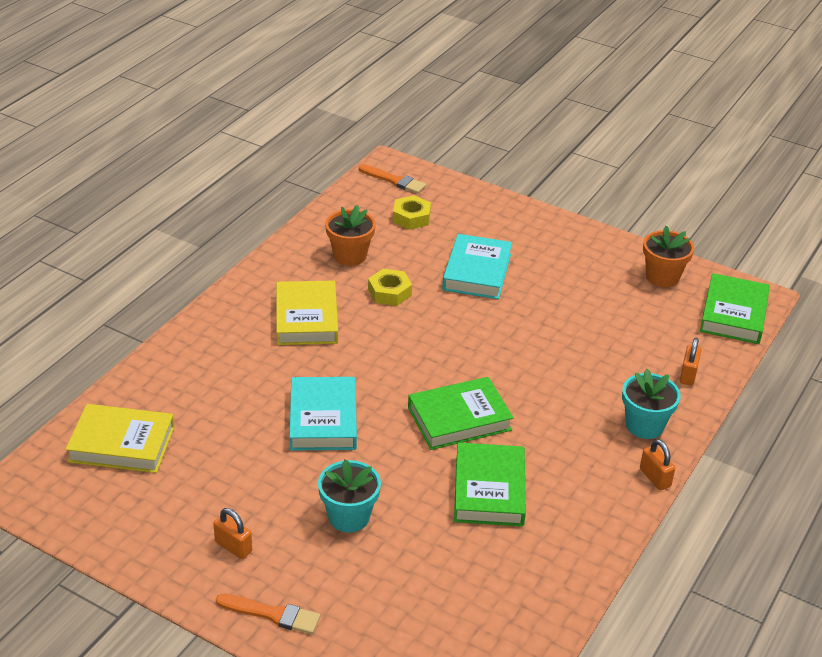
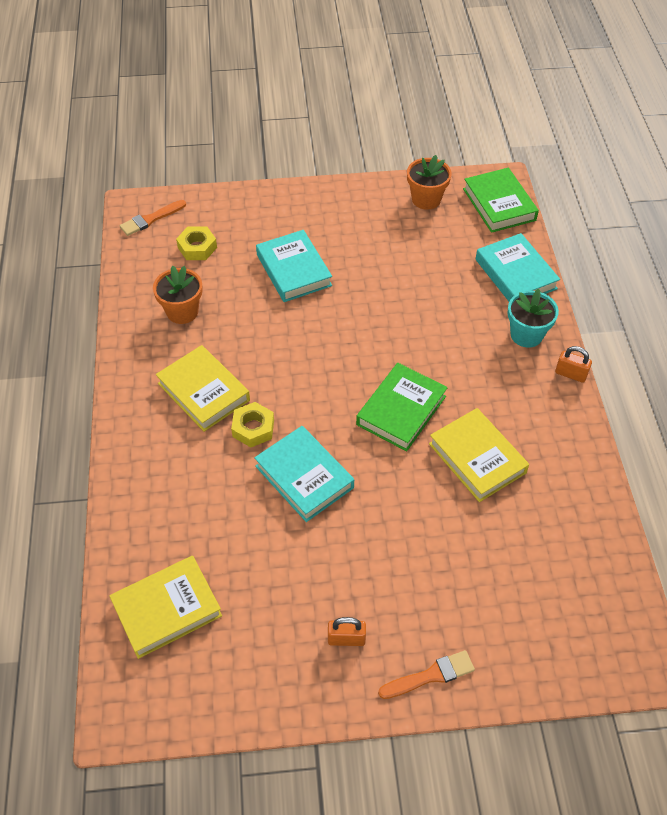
camera: 35 degrees left, 15 degrees up
(349, 517) = (404, 550): turquoise flower pot -> none
(389, 292) = (245, 328): yellow nut -> yellow nut (253, 428)
(394, 180) = (151, 219): orange brush -> orange brush turned 150 degrees clockwise
(489, 490) = (477, 458): green book -> yellow book
(688, 375) = (515, 274): orange padlock -> turquoise book

